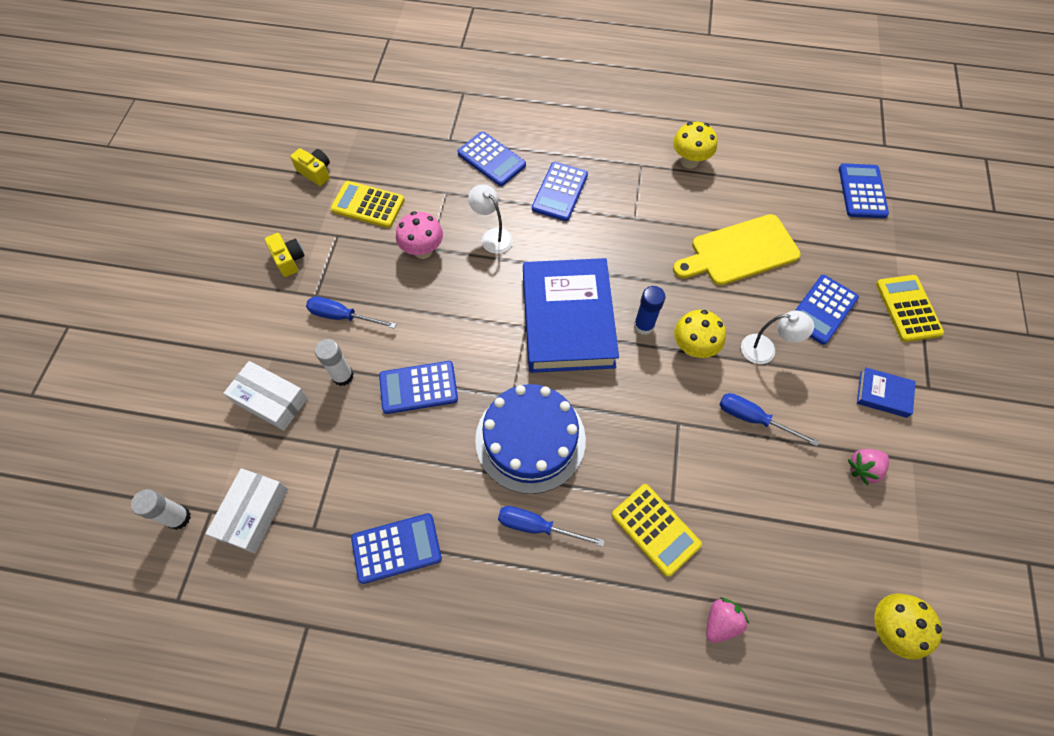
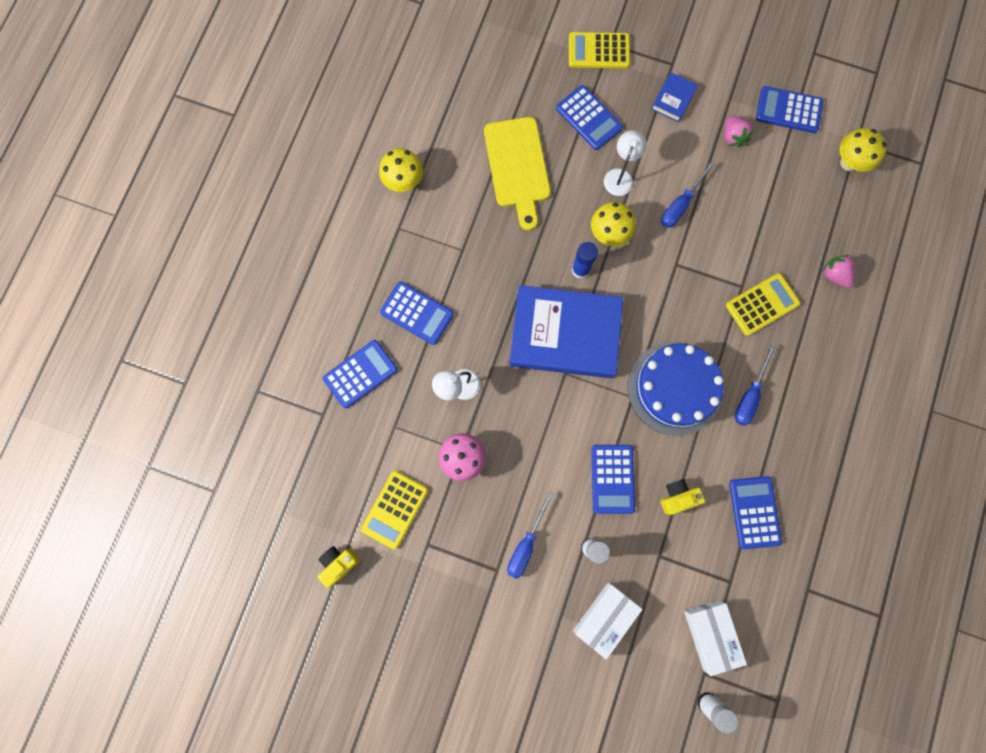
camera: 80 degrees left, 15 degrees up
(253, 513) = (711, 634): white box -> white box turned 45 degrees clockwise
(289, 260) = (450, 596): yellow camera -> yellow camera (677, 497)
(862, 191) = (471, 42): blue calculator -> blue calculator (788, 110)

